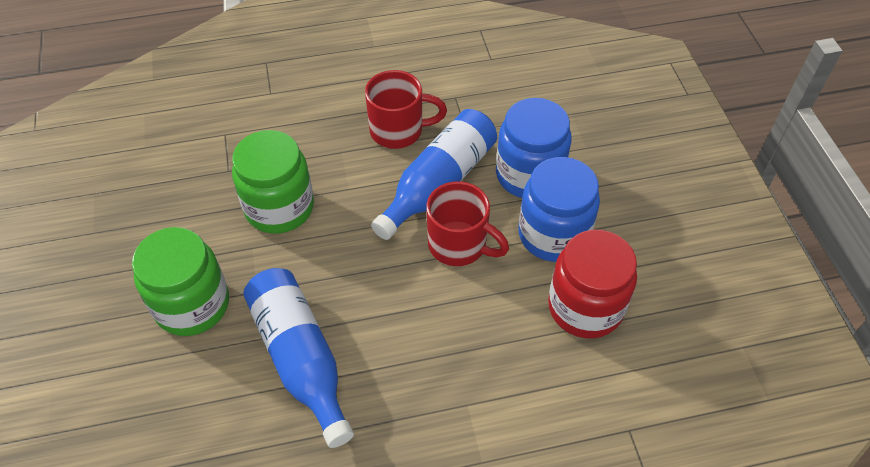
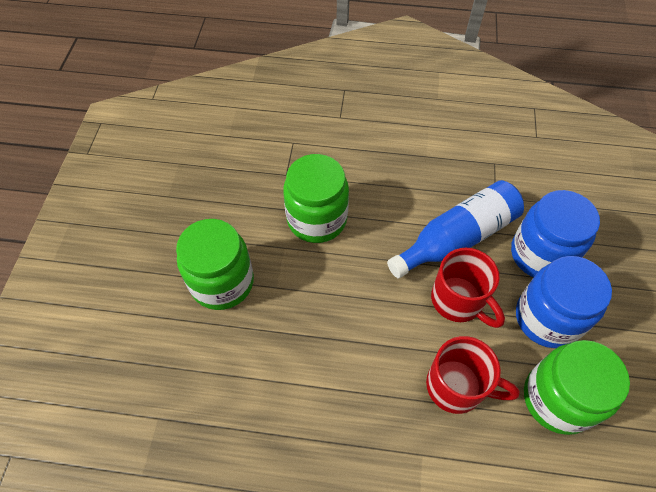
camera: 20 degrees right, 5 degrees up
(300, 359) = (293, 360): blue bottle -> none
(399, 131) = (436, 180): red mug -> red mug (457, 386)
(585, 307) = (557, 399): red jar -> green jar

